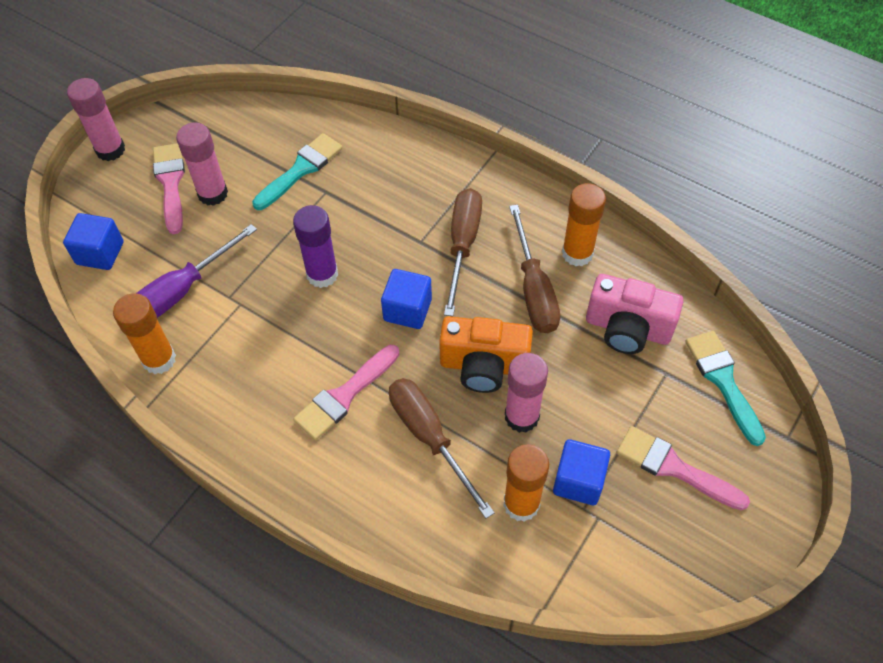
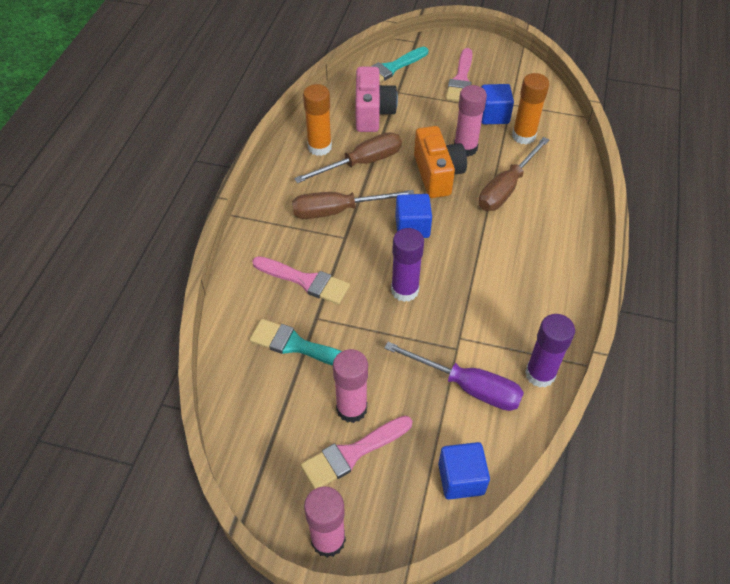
camera: 110 degrees left, 5 degrees down
(159, 359) = (540, 374): orange glue stick -> purple glue stick
(344, 395) = (502, 242): pink brush -> pink brush (305, 281)

